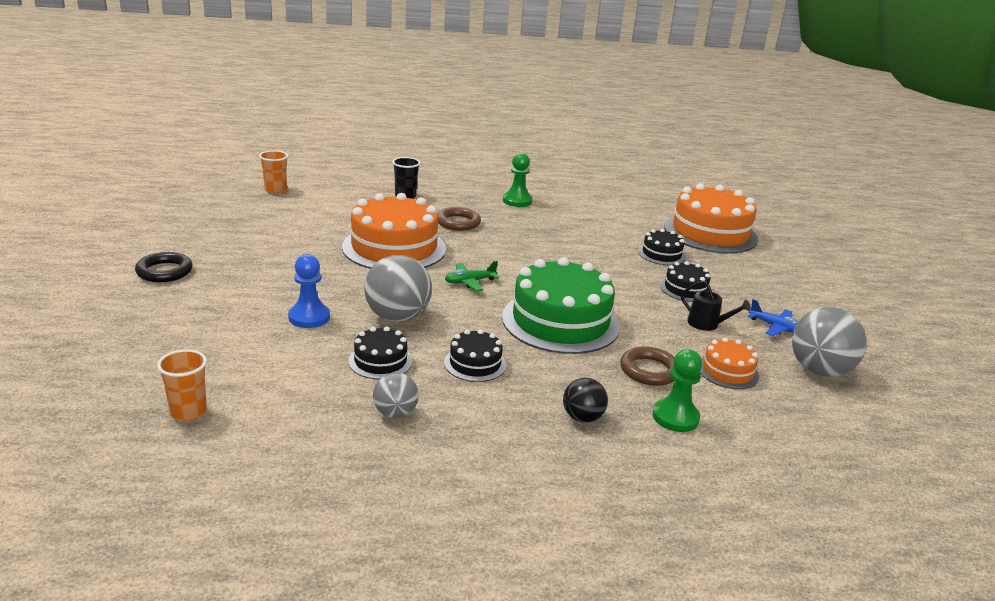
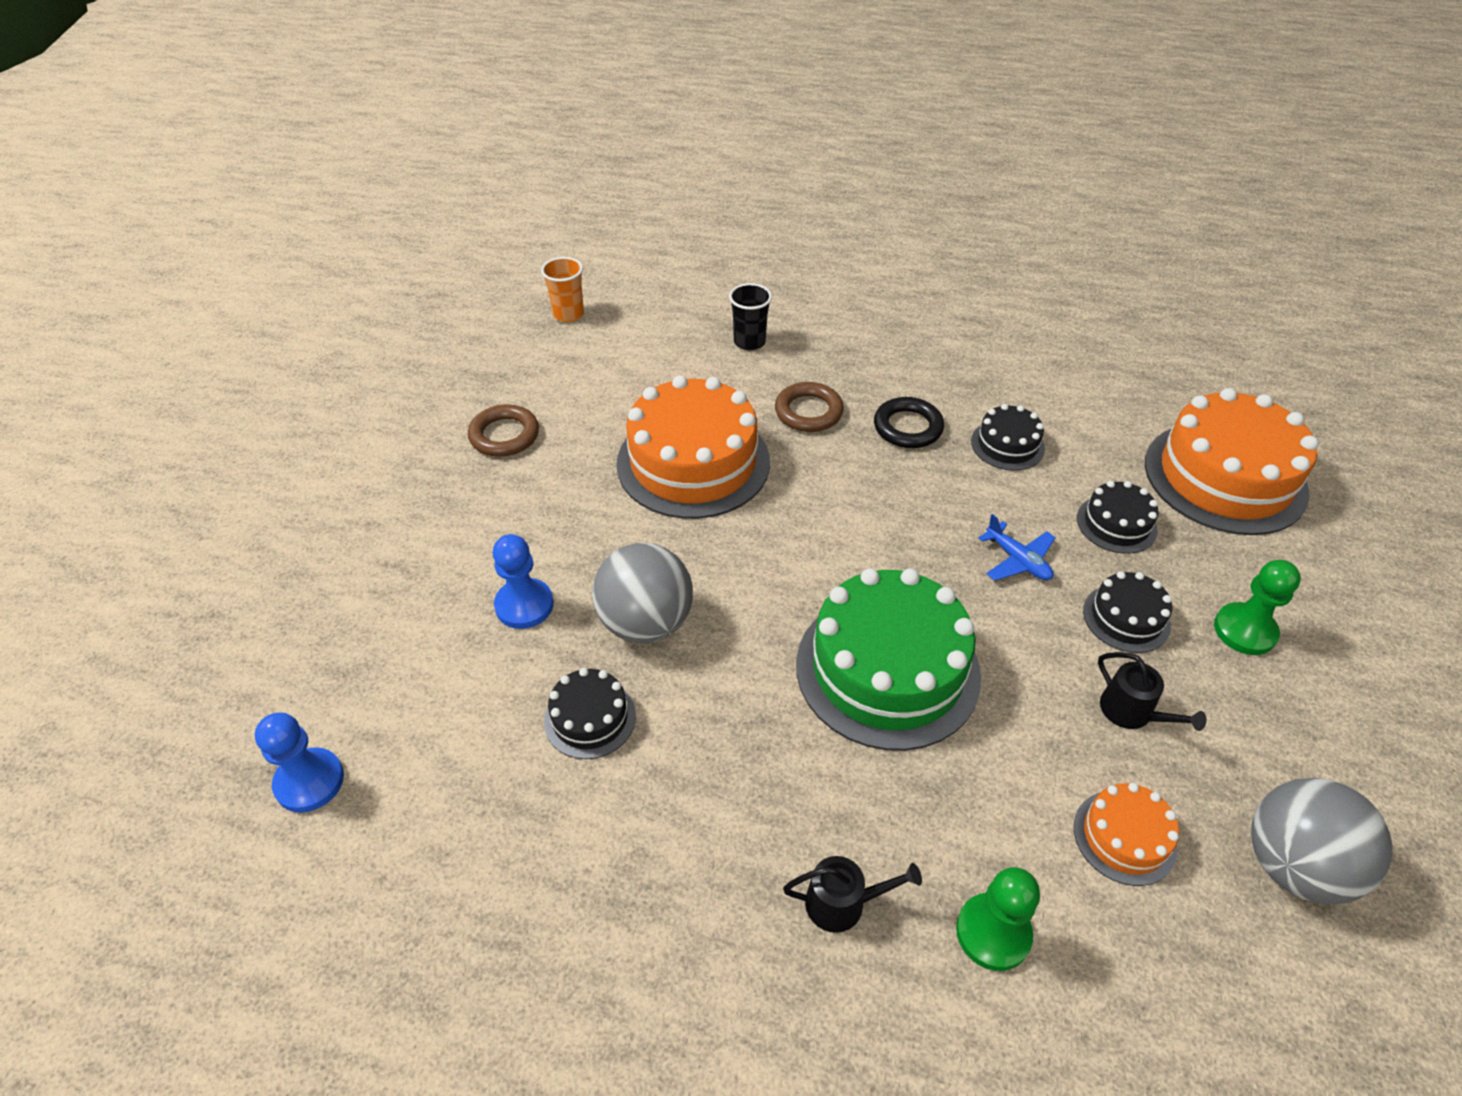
camera: 20 degrees right, 20 degrees up
(164, 271) = (369, 481): black ring -> black ring (908, 427)
(188, 412) = (309, 781): orange cup -> blue pawn
(395, 413) = (573, 837): grey ball -> none
(469, 282) = (778, 555): green plane -> none
(475, 363) = (723, 747): black cake -> black cake (1007, 445)
(517, 201) = (919, 366): green pawn -> green pawn (1244, 630)
(582, 418) = (842, 903): black ball -> black watering can
(649, 370) = (990, 811): brown ring -> brown ring (504, 435)
(776, 327) = (1255, 740): blue plane -> blue plane (1018, 560)

